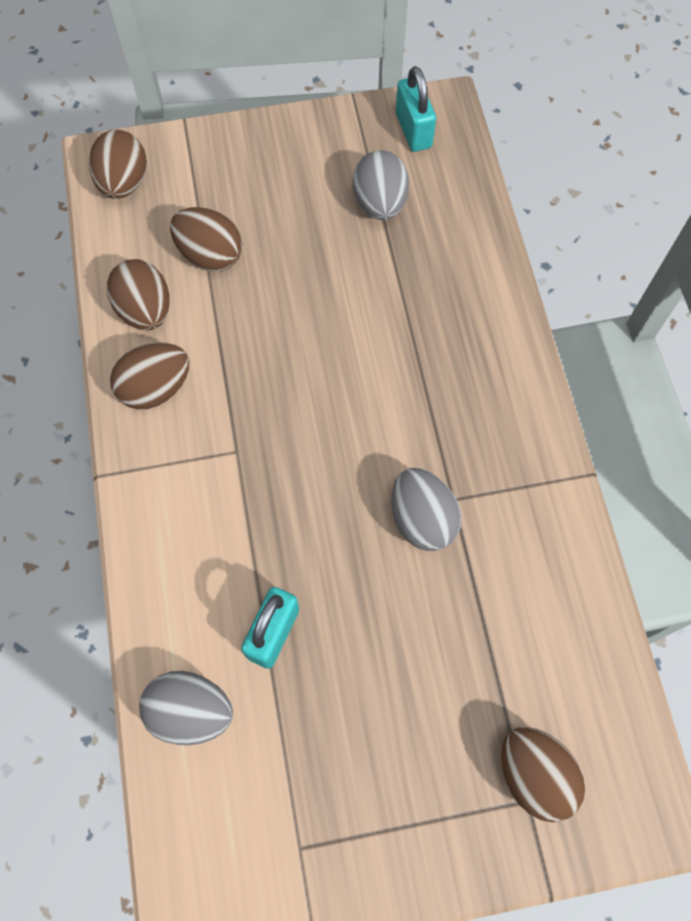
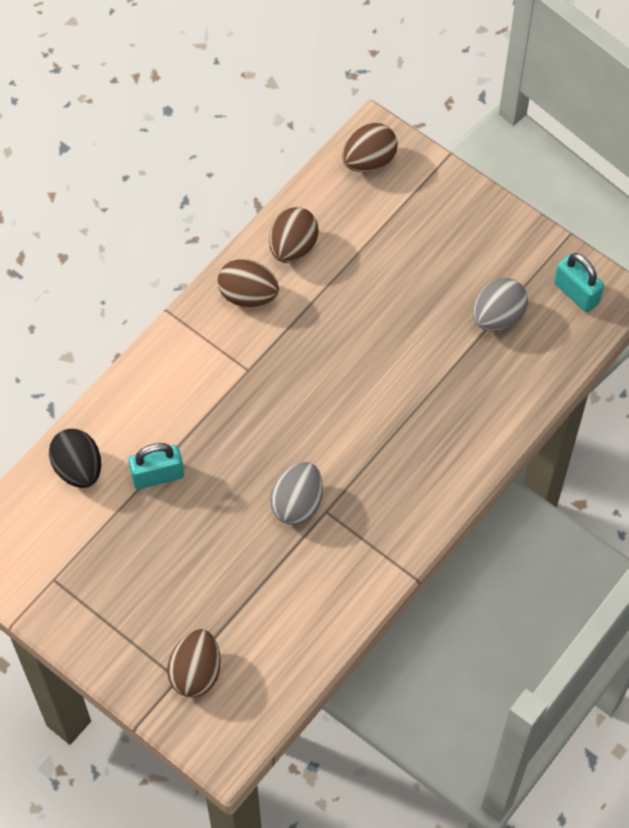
camera: 50 degrees right, 5 degrees down
(191, 711) = (78, 468): grey egg -> black egg
(210, 255) = (365, 251): brown egg -> none
(413, 130) = (576, 293): turquoise padlock -> turquoise padlock turned 75 degrees counterclockwise

